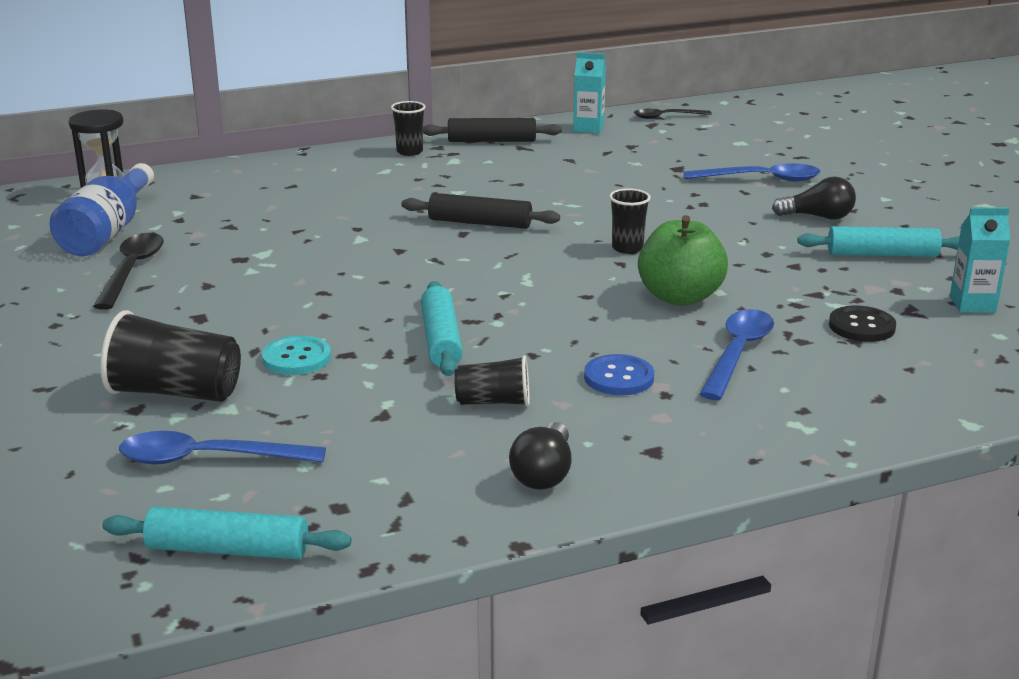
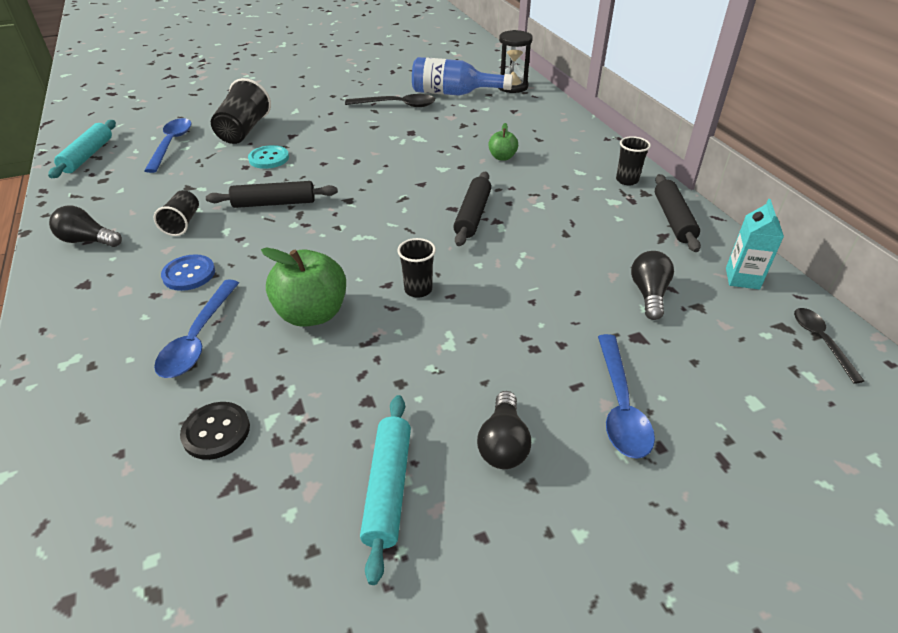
camera: 90 degrees right, 15 degrees up
(338, 206) = (502, 157): none -> green apple
(441, 340) = (274, 203): turquoise rolling pin -> black rolling pin
(617, 160) = (649, 294): none -> black light bulb
(738, 353) = (198, 338): blue spoon -> blue spoon turned 75 degrees clockwise
(972, 304) = (234, 553): turquoise carton -> none

